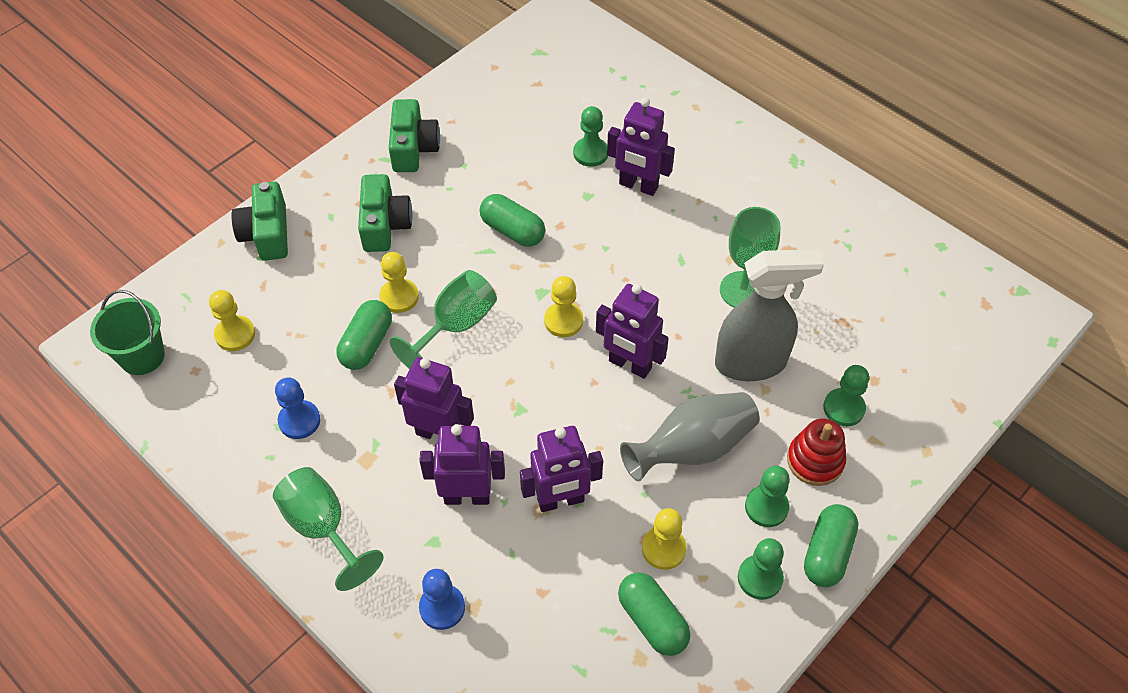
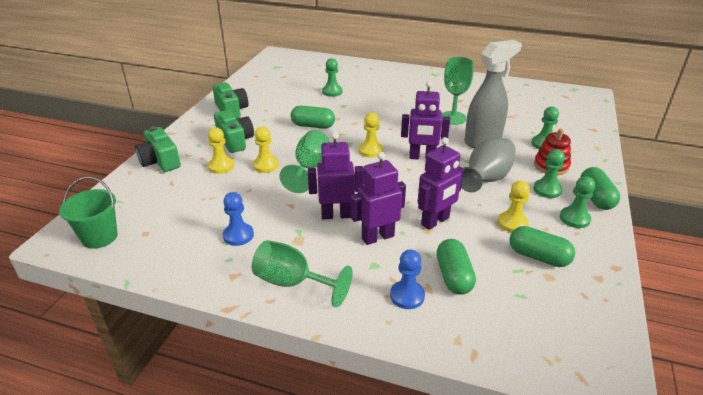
camera: 25 degrees left, 20 degrees down
(235, 334) = (165, 208): yellow pawn -> yellow pawn (221, 166)
(366, 344) = (259, 189): green capsule -> green capsule (453, 276)
(638, 186) = (366, 97): purple robot -> none

